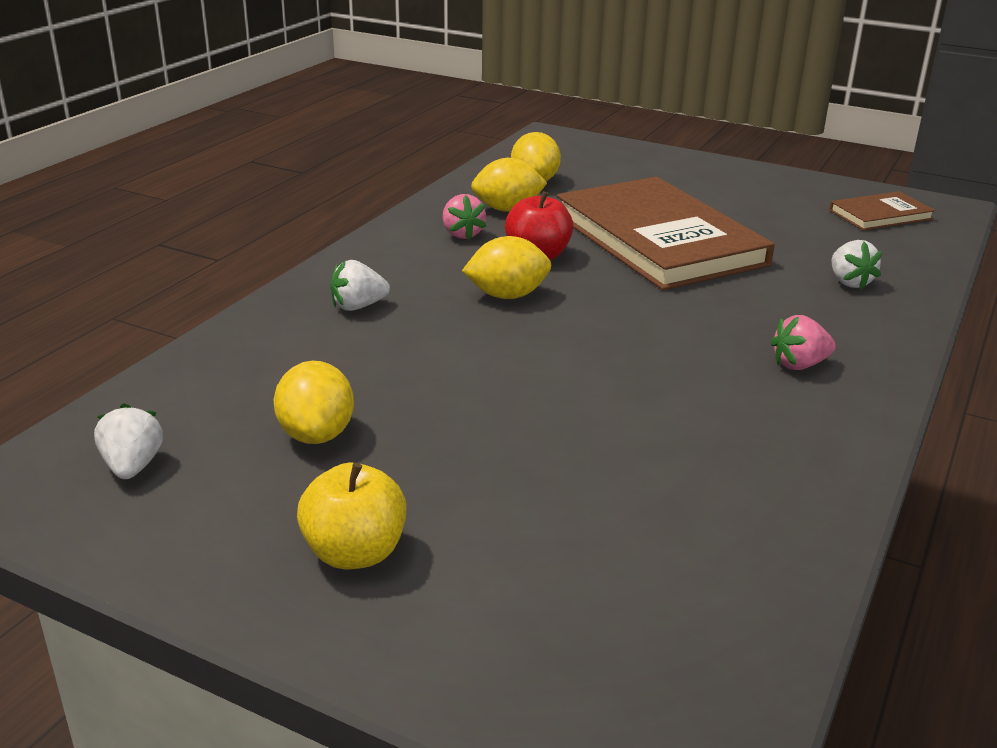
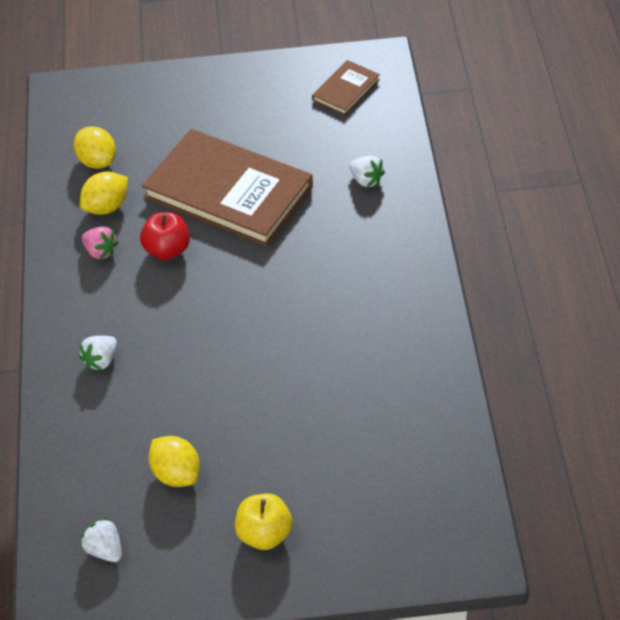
camera: 30 degrees left, 20 degrees up
(507, 296) = (180, 301): yellow lemon -> none
(799, 365) = (381, 277): pink strawberry -> none

